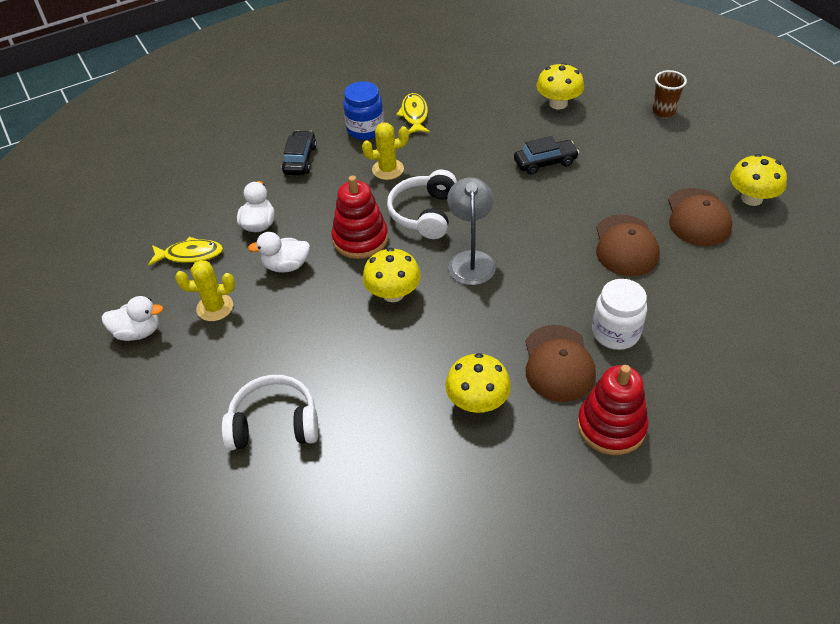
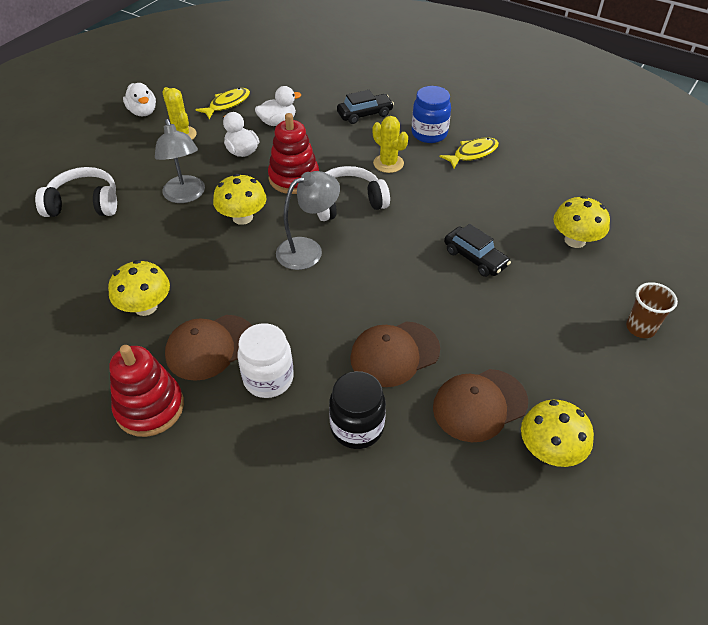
camera: 60 degrees right, 0 degrees up
(190, 255) = (227, 104): yellow fish -> yellow fish turned 105 degrees counterclockwise
(274, 423) = (84, 204): white headphones -> white headphones turned 60 degrees counterclockwise
(326, 329) = (185, 196): none -> grey lamp
(691, 292) = (357, 427): none -> black jar

